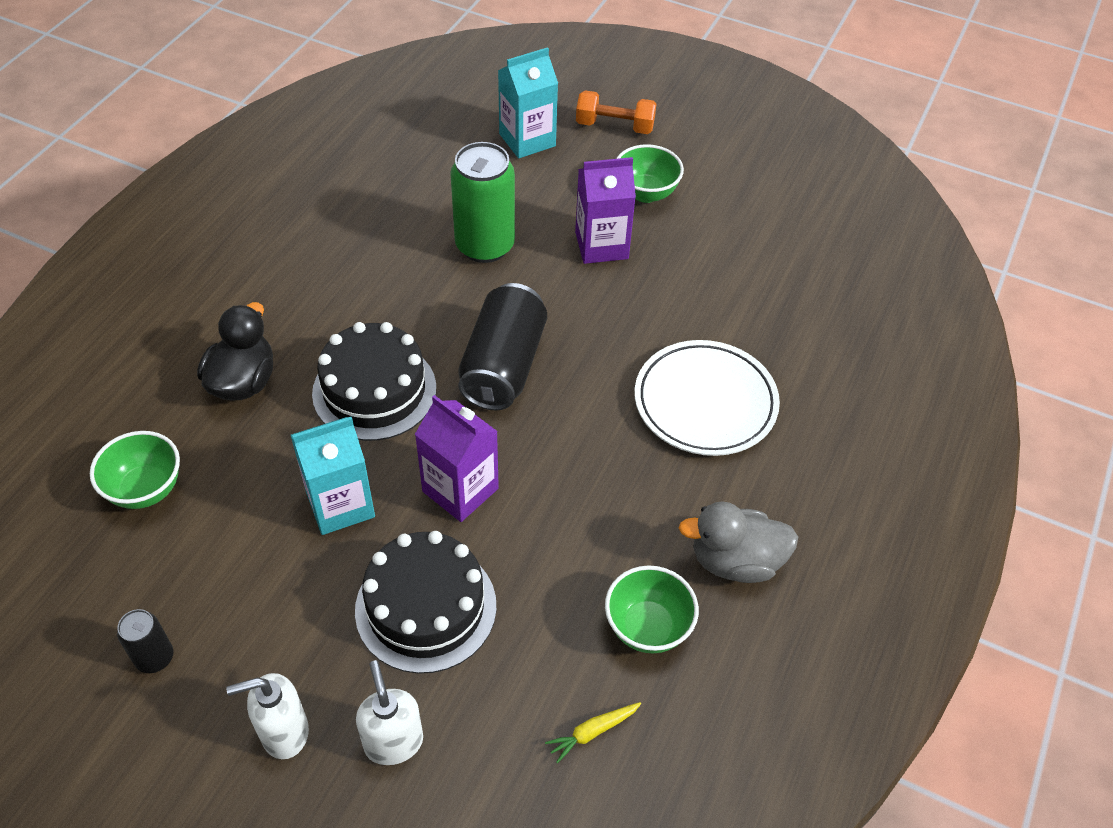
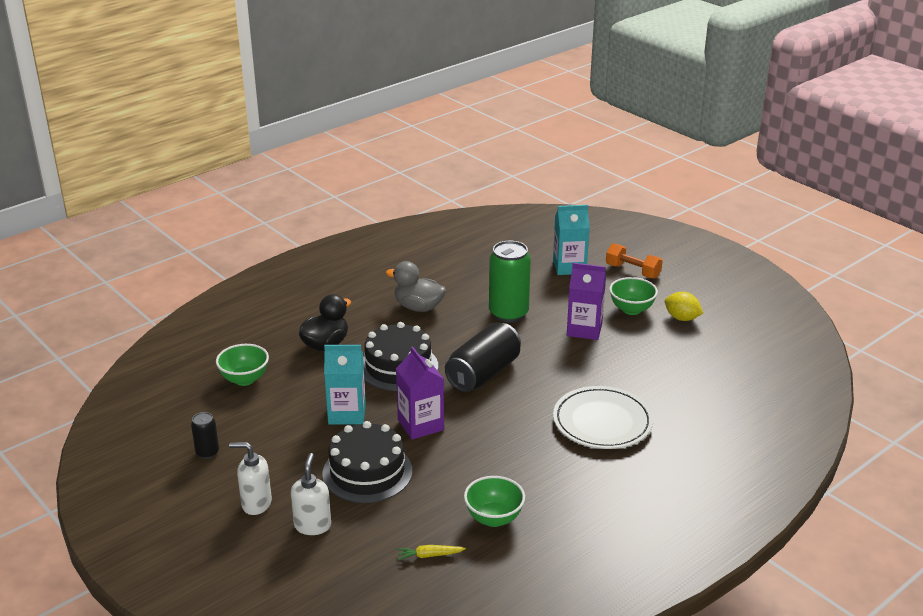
camera: 25 degrees right, 20 degrees down
(716, 190) = (682, 318): none -> yellow lemon
(735, 561) = (570, 503): grey duck -> grey duck (418, 307)

